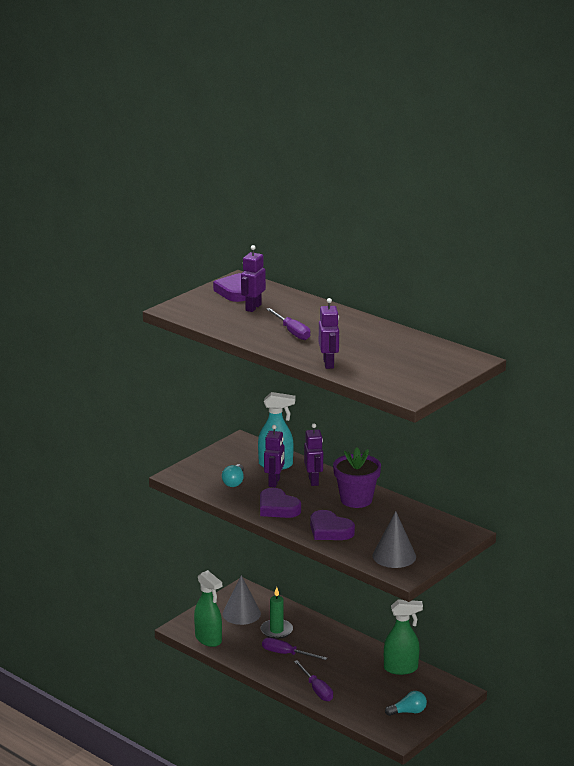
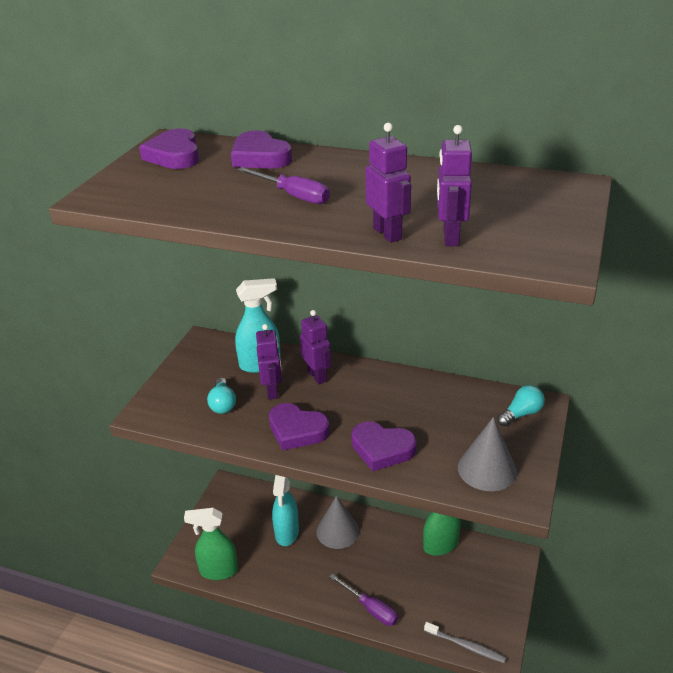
camera: 20 degrees left, 10 degrees up
(208, 639) = (218, 571): green spray bottle -> green spray bottle turned 150 degrees clockwise
(241, 614) = (239, 520): grey cone -> grey cone (338, 531)
(253, 307) = (212, 172): purple robot -> purple robot (450, 237)
(276, 630) = (287, 533): green candle -> turquoise spray bottle
(286, 654) = (312, 564): purple screwdriver -> none
(290, 303) = (260, 157): none -> purple heart
(356, 500) = (383, 391): purple flower pot -> none
(377, 727) = (466, 646): none -> grey toothbrush
(408, 712) = (484, 608): turquoise light bulb -> turquoise light bulb (521, 414)

